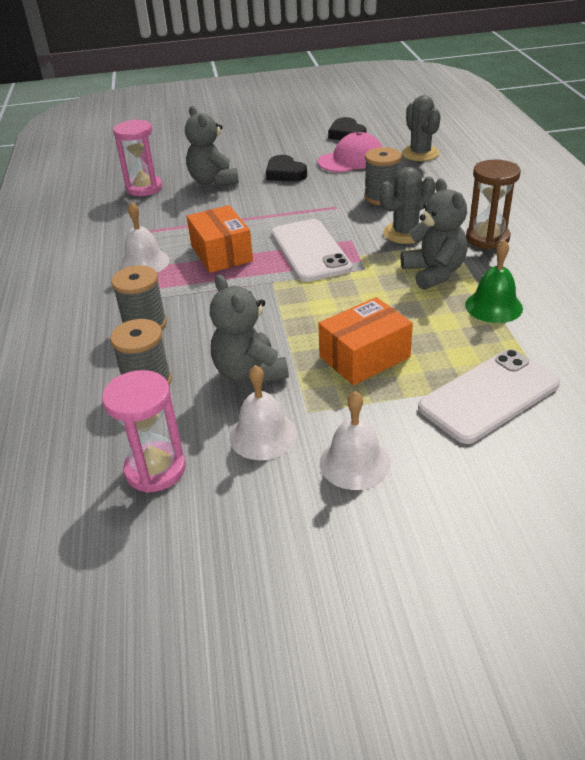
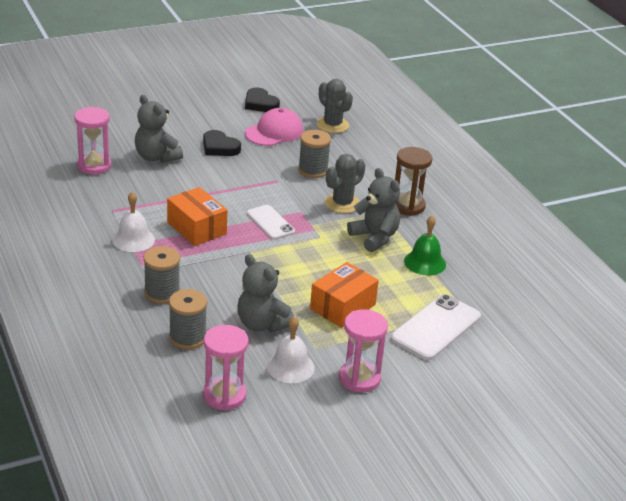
camera: 20 degrees left, 5 degrees down
(310, 251) = (270, 222): white phone -> white phone, size x0.62
(354, 463) = (359, 378): white bell -> pink hourglass

